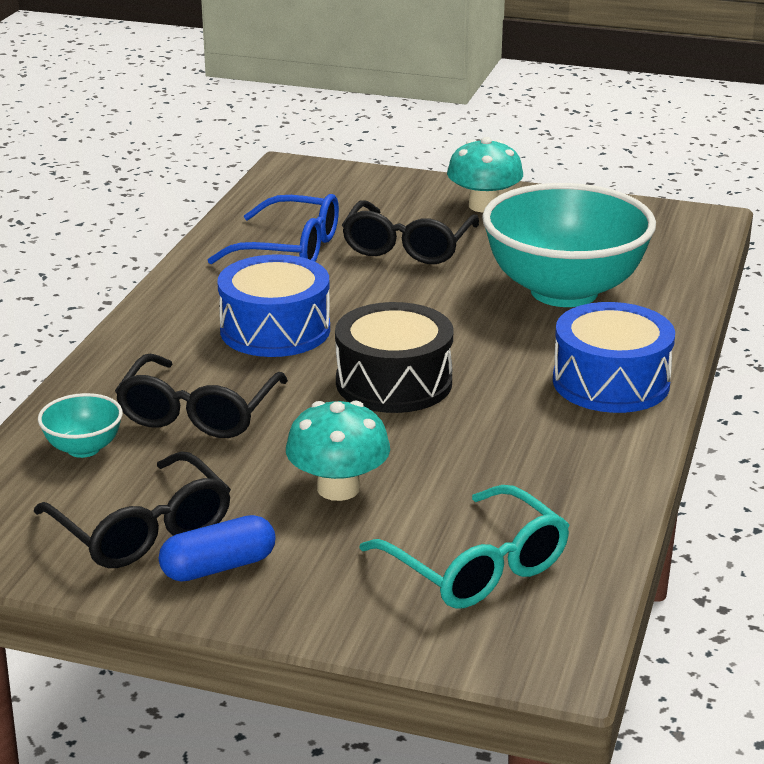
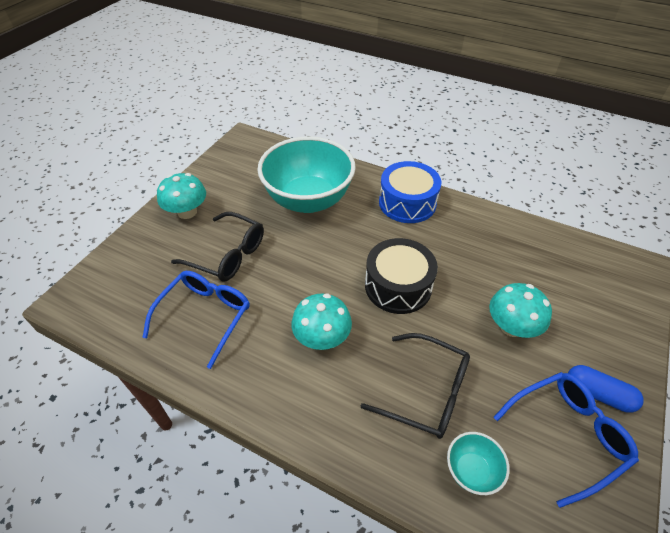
camera: 80 degrees left, 20 degrees up
(142, 530) = (567, 434): black glasses -> blue glasses
(218, 567) = (598, 394): blue capsule -> blue capsule turned 45 degrees counterclockwise
(275, 330) = (322, 337): blue drum -> turquoise mushroom
(477, 567) = (576, 280): turquoise glasses -> none

